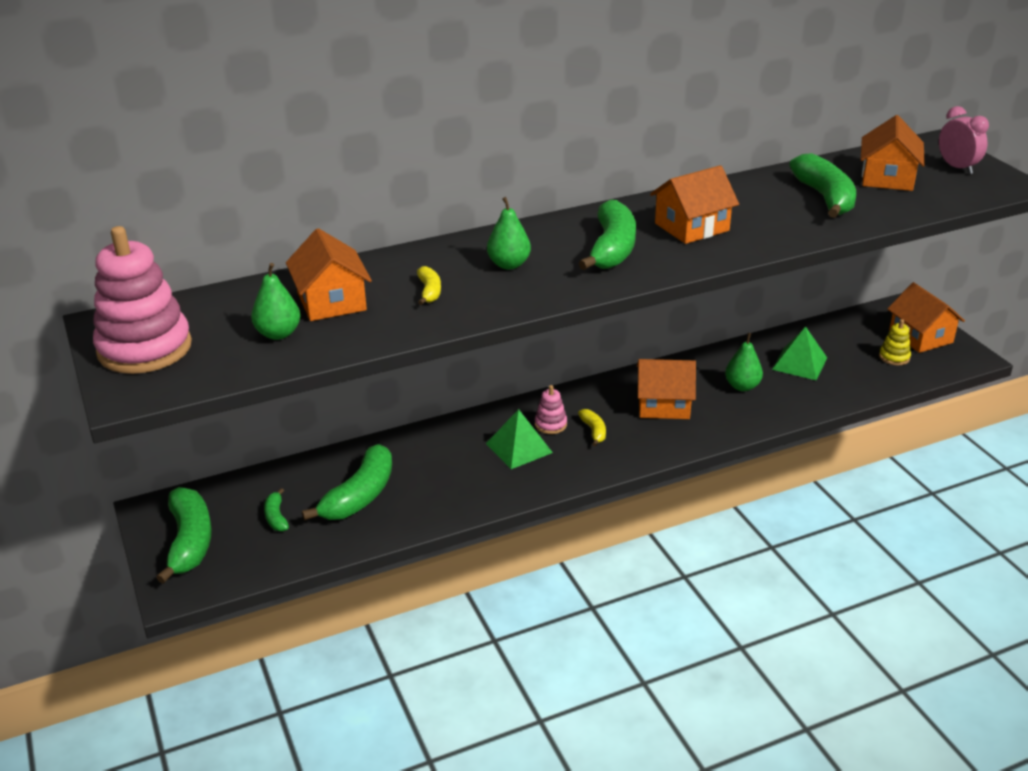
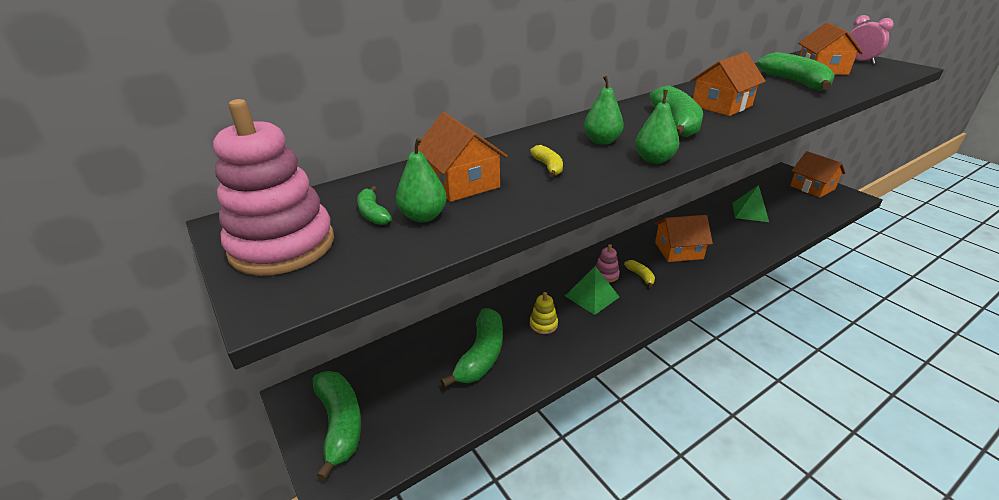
camera: 10 degrees left, 0 degrees up
(276, 517) = (414, 386): green banana -> green banana (373, 213)
(742, 386) = (723, 231): green pear -> green pear (654, 159)
(894, 357) = (806, 202): yellow stacking toy -> yellow stacking toy (543, 324)

